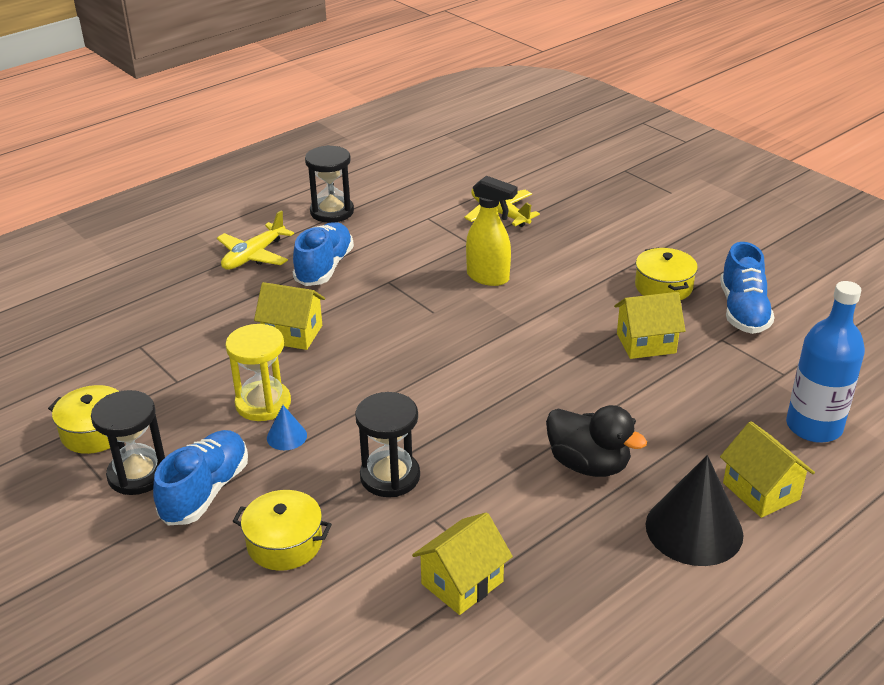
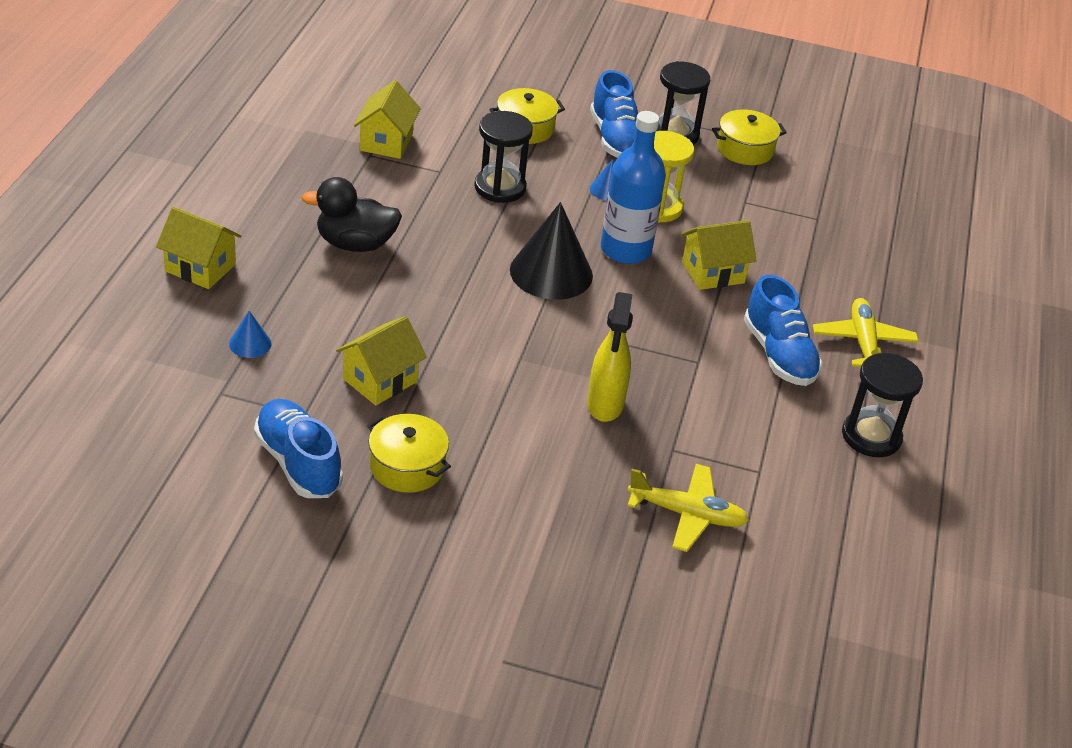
camera: 140 degrees right, 5 degrees up
(488, 278) = (605, 405): yellow spray bottle -> yellow spray bottle turned 75 degrees counterclockwise
(694, 529) = (242, 223): black cone -> black cone (551, 272)
(742, 404) = (250, 344): none -> blue cone
(814, 426) = (172, 343): blue bottle -> blue bottle (625, 250)

